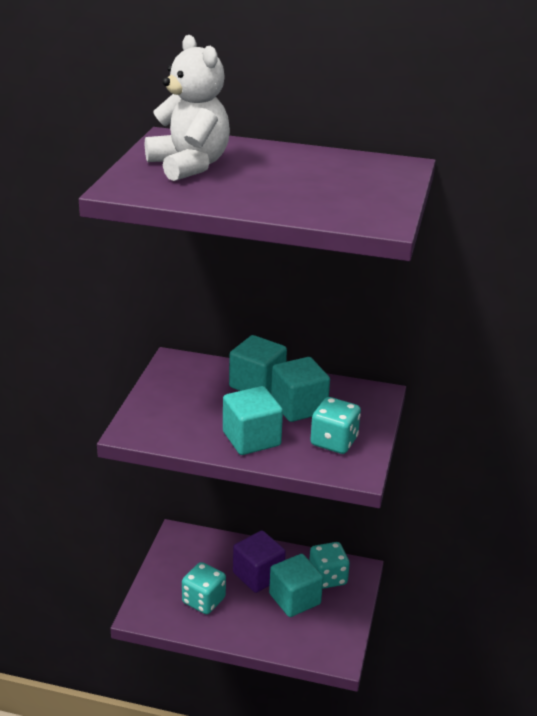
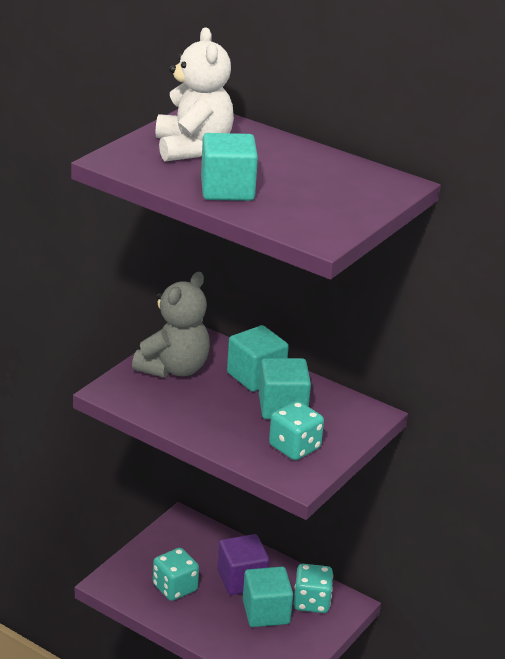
camera: 20 degrees right, 0 degrees up
(179, 395) = (174, 368): none -> grey teddy bear
(251, 439) = (216, 425): turquoise cube -> turquoise cube (227, 190)

